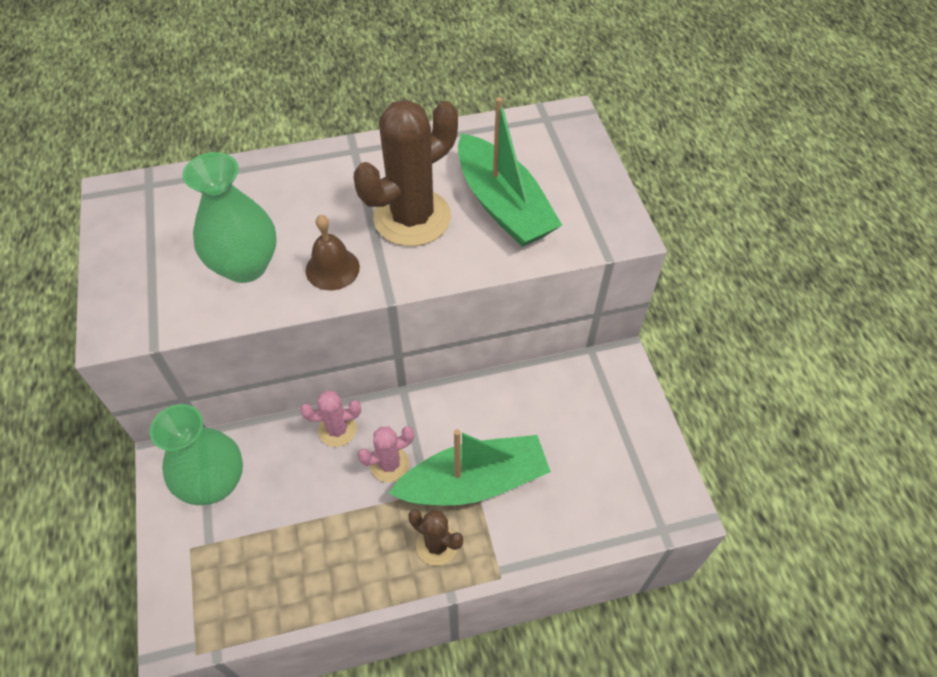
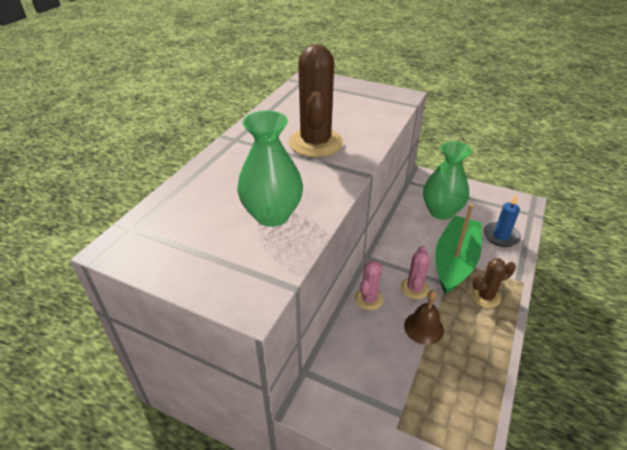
camera: 50 degrees left, 15 degrees down
(214, 483) = (354, 384): green vase -> green vase (441, 211)
(332, 268) = (319, 183): brown bell -> brown bell (423, 328)
(503, 205) = (344, 115): green boat -> none
(572, 512) = (500, 236): none -> blue candle

